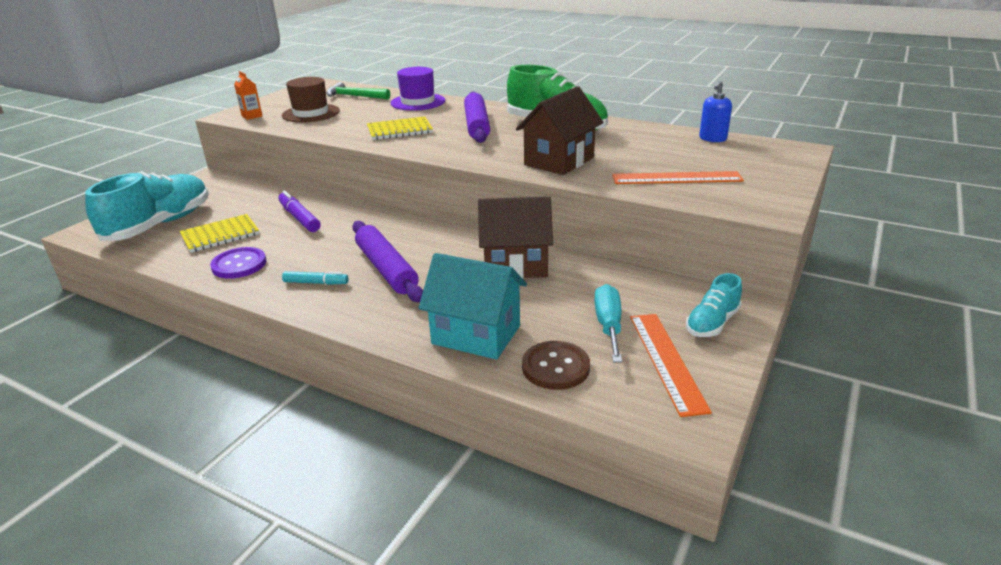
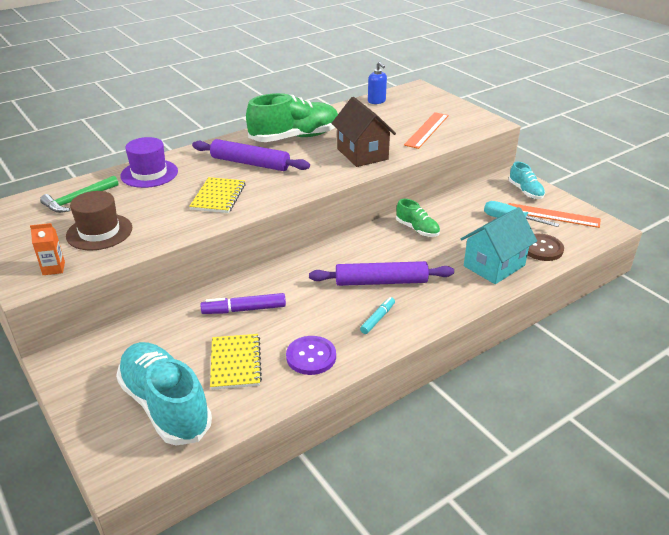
camera: 65 degrees left, 5 degrees up
(515, 265) = (417, 229): brown house -> green shoe

